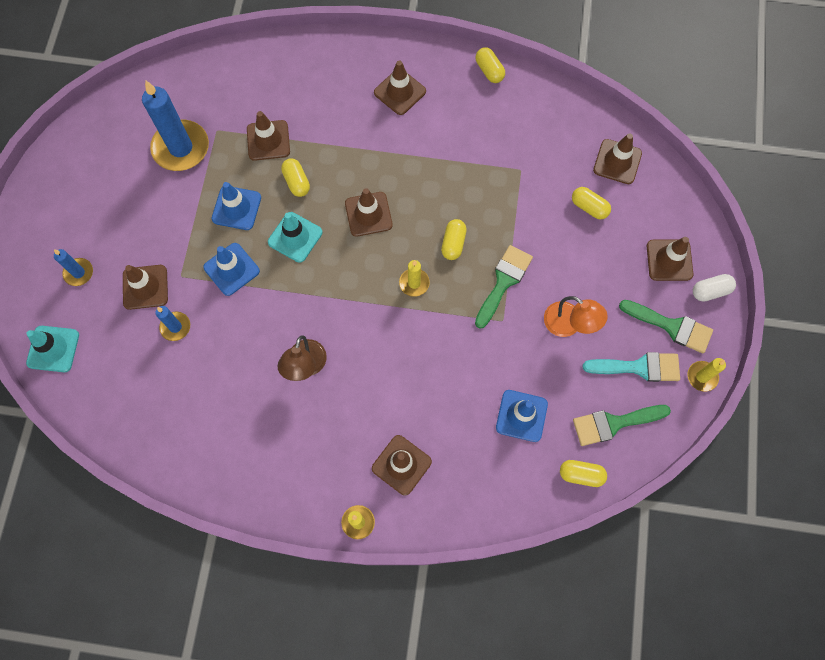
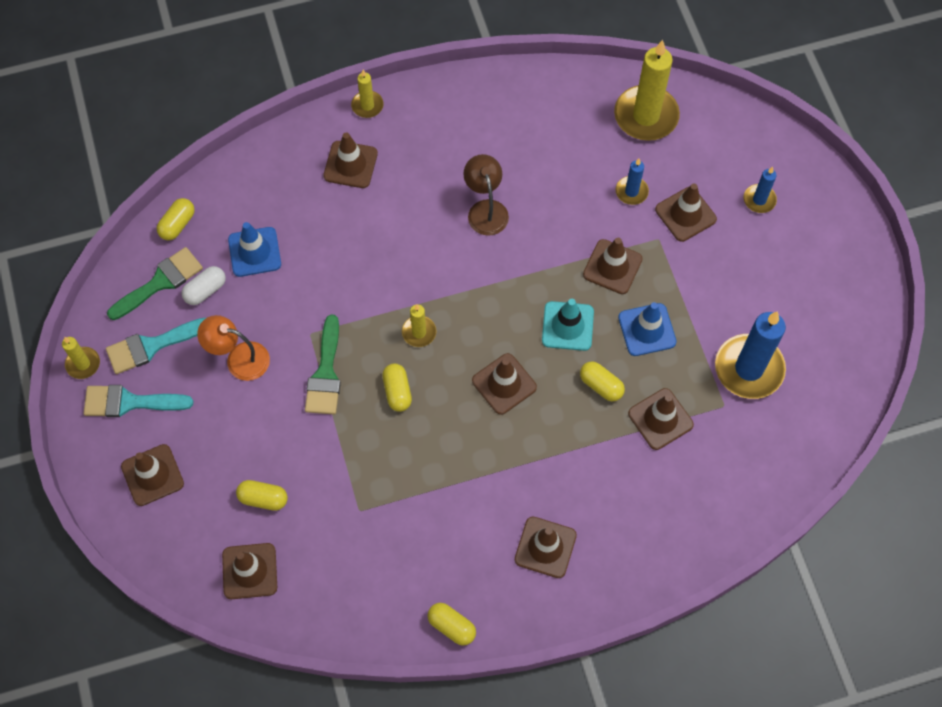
camera: 155 degrees right, 5 degrees down
(53, 349) = (731, 126): turquoise traffic cone -> none
(117, 393) = (646, 116): none -> yellow candle
(231, 269) = (612, 267): blue traffic cone -> brown traffic cone
(581, 474) = (177, 224): yellow capsule -> yellow capsule turned 45 degrees counterclockwise
(671, 326) = (130, 402): green brush -> turquoise brush
(710, 291) = (97, 459): white capsule -> white capsule (205, 290)

